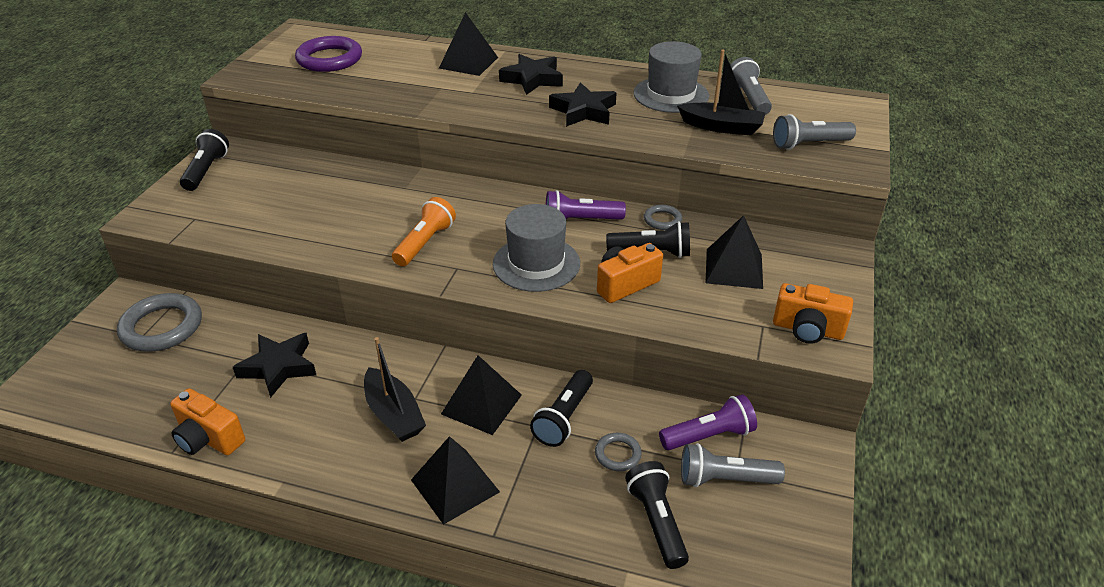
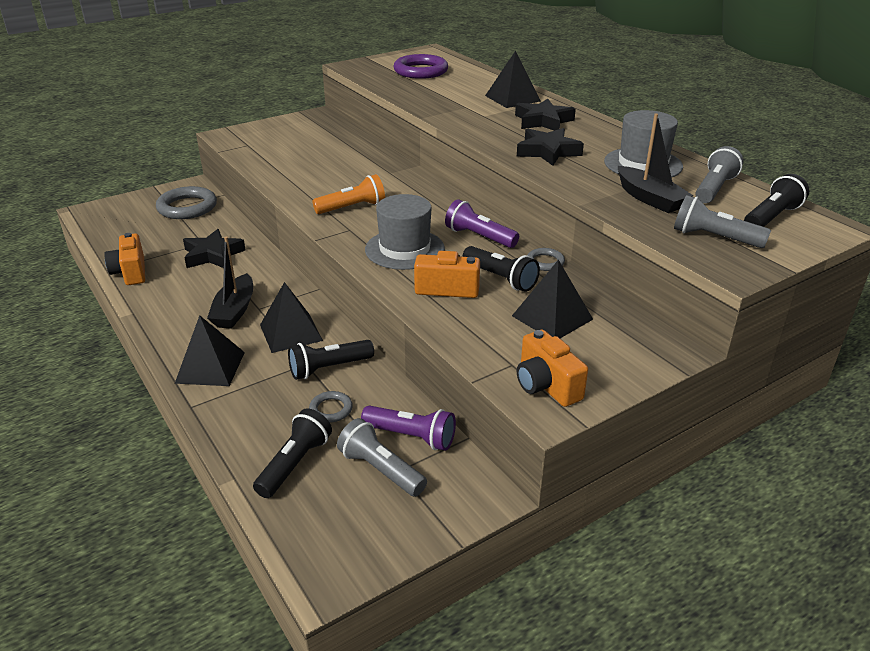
camera: 40 degrees right, 5 degrees down
(206, 170) = (291, 123): black flashlight -> black flashlight (771, 217)

